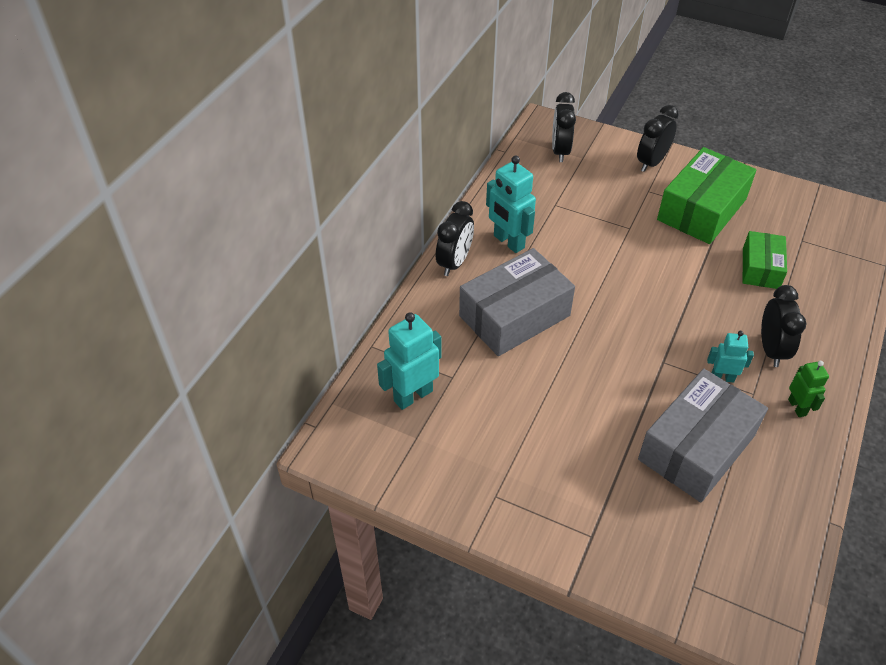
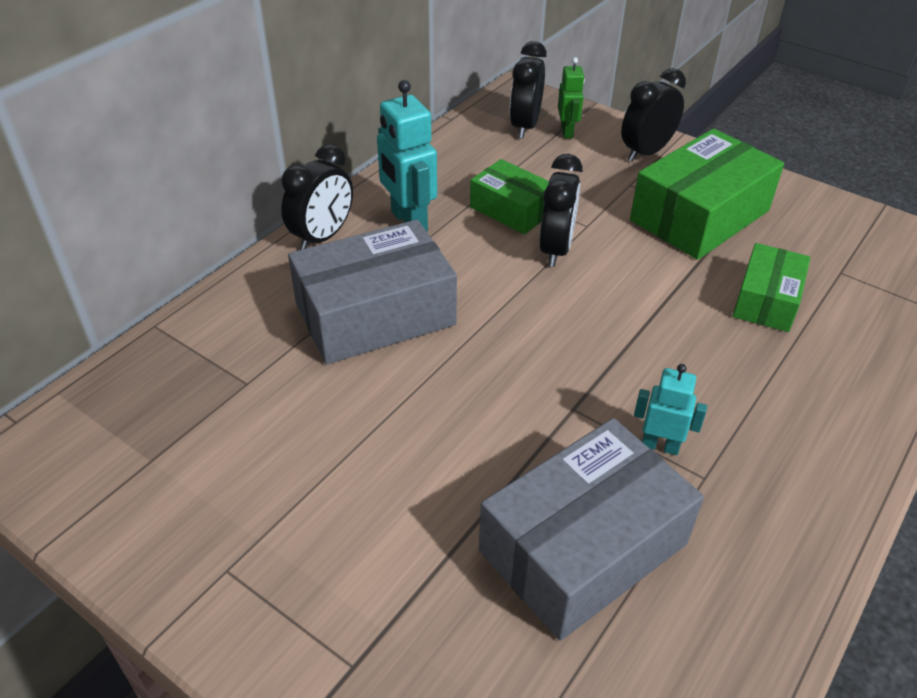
camera: 10 degrees right, 5 degrees down
(413, 395) = (176, 400): turquoise robot -> none
(575, 222) = (511, 209): none -> green box
(771, 349) = (752, 416): black clock -> black clock (556, 249)
(797, 407) = (772, 510): green robot -> green robot (567, 132)

